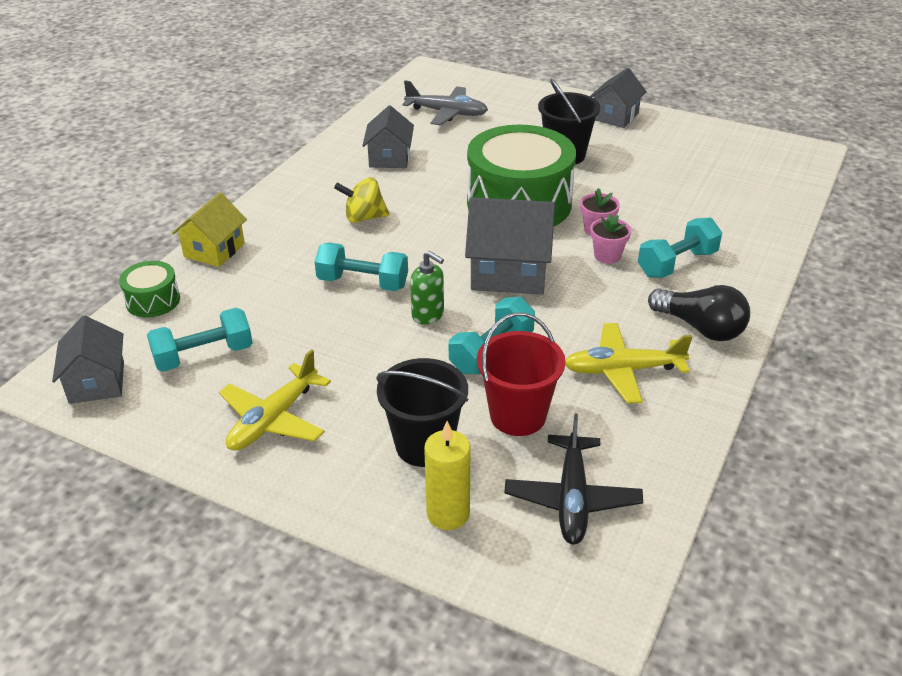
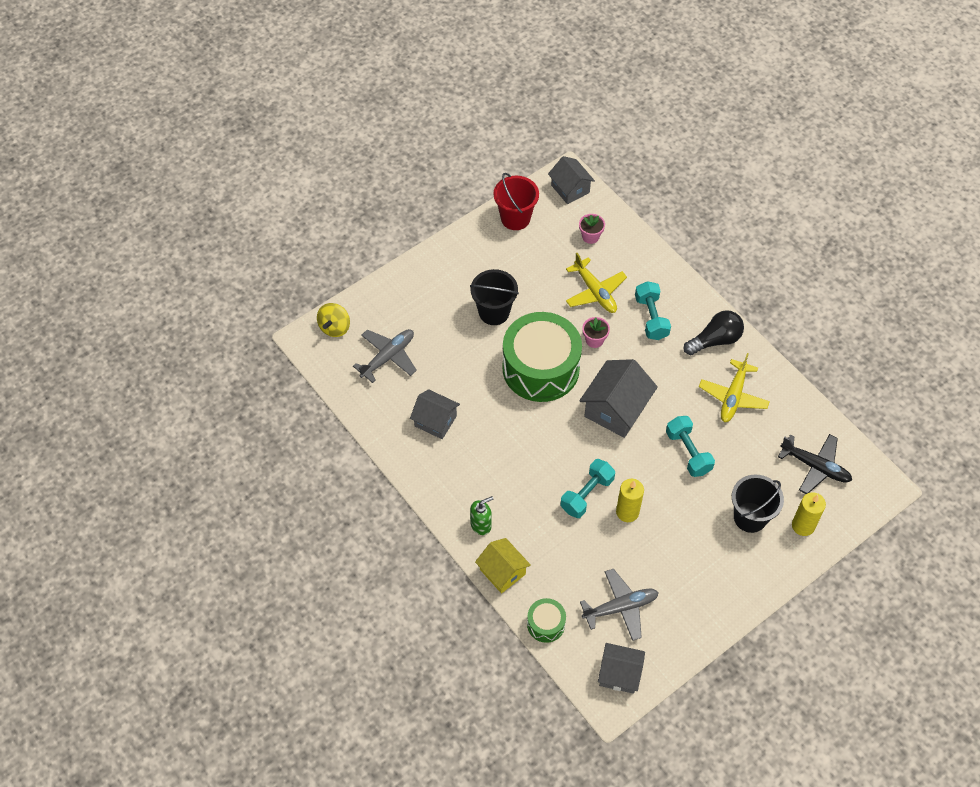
camera: 65 degrees left, 20 degrees up
(204, 356) = (620, 607): turquoise dumbbell -> grey plane
(273, 419) = (697, 585): yellow plane -> yellow plane (595, 292)
(357, 323) = (627, 512): none -> yellow candle
(364, 217) = (509, 466): yellow spinning top -> yellow spinning top (335, 327)
(428, 315) = (638, 471): green soap dispenser -> green soap dispenser (481, 525)
(518, 416) = (746, 463): red bucket -> red bucket (515, 218)
(607, 256) = (625, 349): pink flower pot -> pink flower pot (590, 236)
(615, 116) = (457, 255): grey house -> grey house (570, 189)

